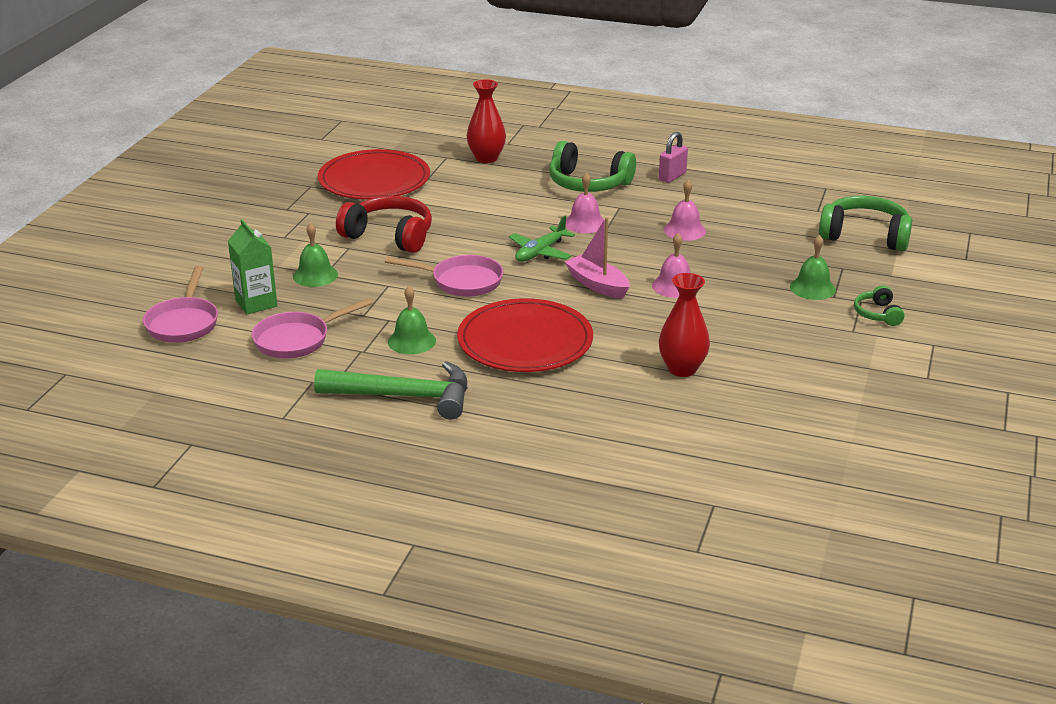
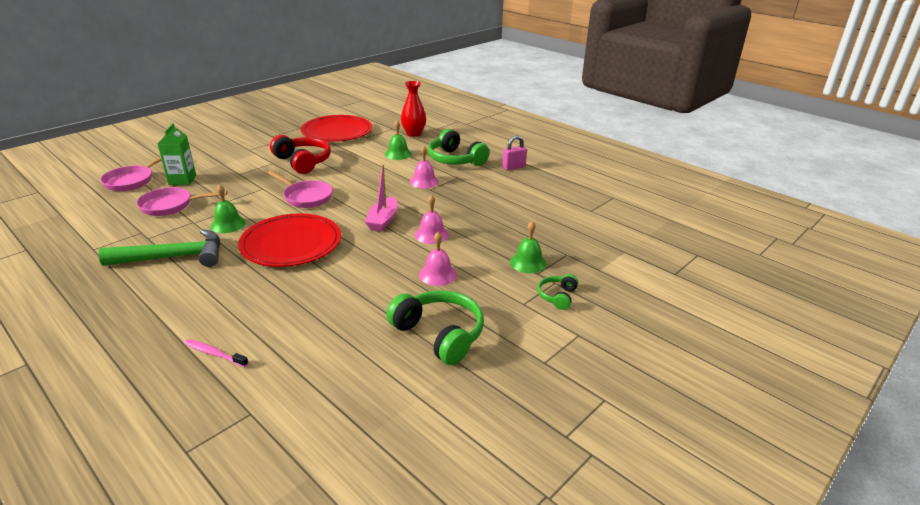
camera: 25 degrees right, 0 degrees up
(315, 275) = (234, 173): green bell -> green bell (398, 154)
(404, 396) = (173, 257): green hammer -> green hammer turned 45 degrees counterclockwise
(540, 252) = (374, 192): green plane -> none
(597, 285) = (383, 220): pink boat -> pink boat turned 150 degrees counterclockwise
(604, 471) = (214, 354): none -> pink toothbrush
(682, 369) = (365, 294): red vase -> none
(684, 230) = (482, 201): pink bell -> pink bell (438, 274)
(865, 236) = (608, 236): green headphones -> green headphones (439, 334)

